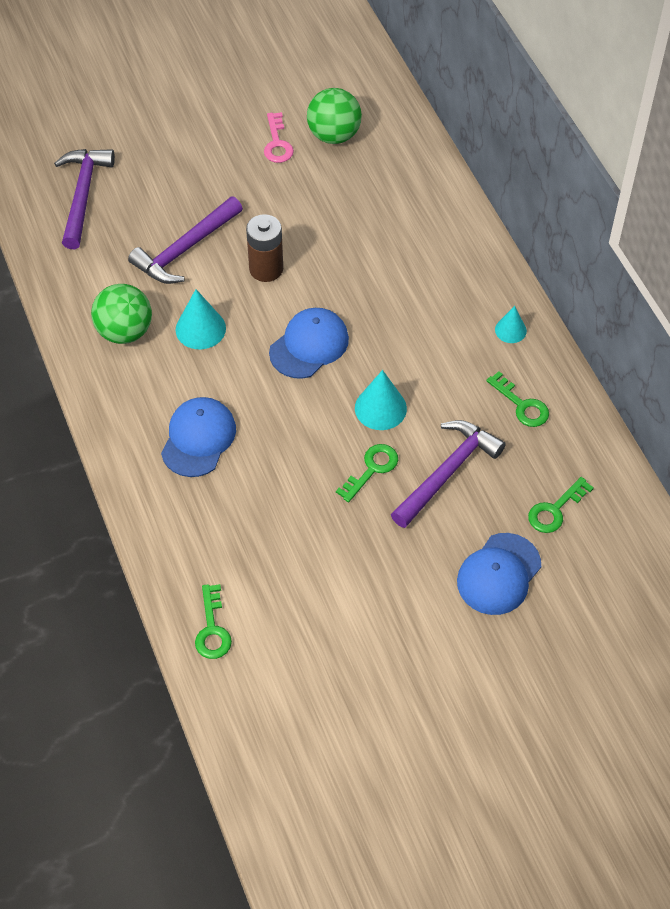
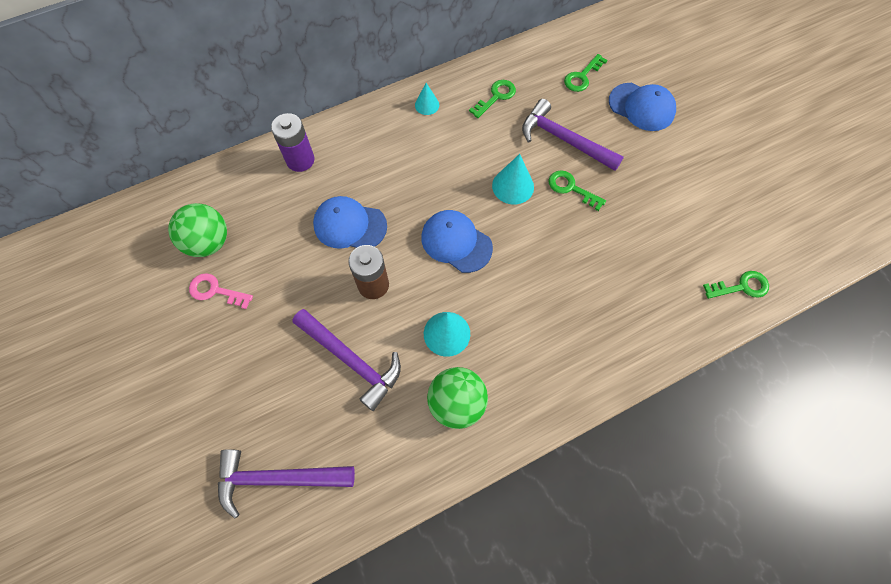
camera: 95 degrees left, 10 degrees up
(198, 438) = (566, 320): blue cap -> blue cap (350, 225)
(277, 143) = (215, 291): pink key -> pink key turned 150 degrees counterclockwise
(433, 207) = (300, 160): none -> purple battery
(555, 510) = (582, 77): green key -> green key turned 90 degrees clockwise

